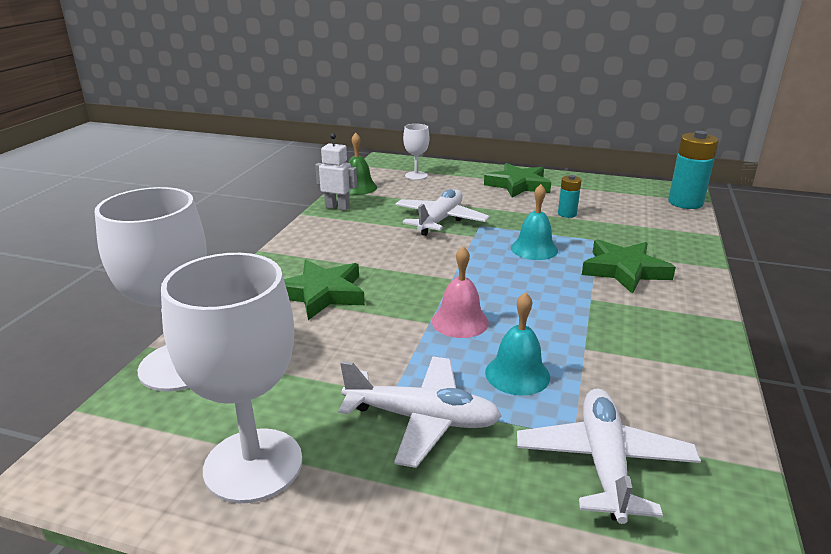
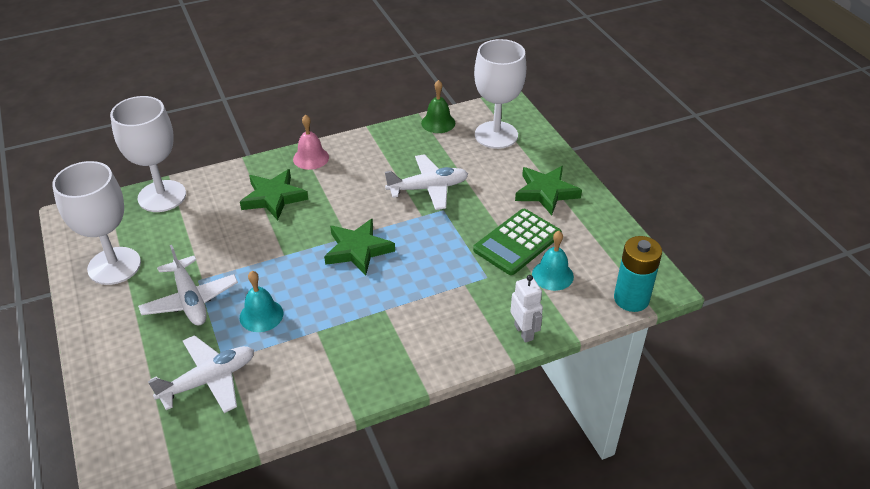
camera: 50 degrees right, 15 degrees up
(337, 207) = (394, 134): white robot -> white robot (524, 332)
(416, 176) = (496, 135): white goblet -> white goblet, size x2.01
(460, 321) = (296, 266): pink bell -> pink bell (311, 158)
(534, 249) = (432, 252): turquoise bell -> turquoise bell (552, 275)
(567, 214) = (517, 242): turquoise battery -> green calculator
(624, 270) = (446, 310): green star -> green star (358, 250)

